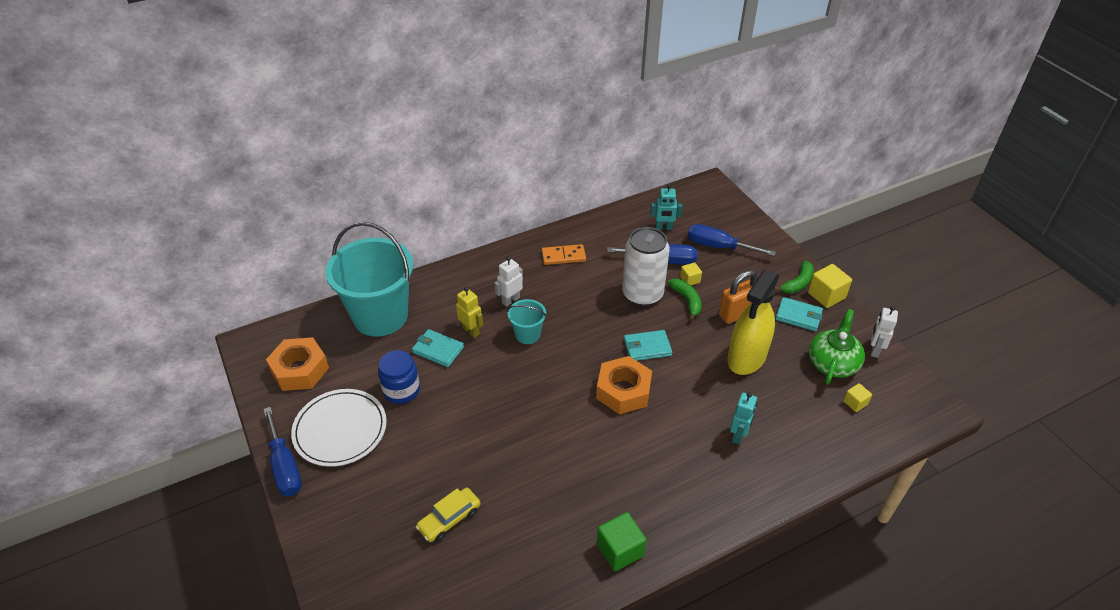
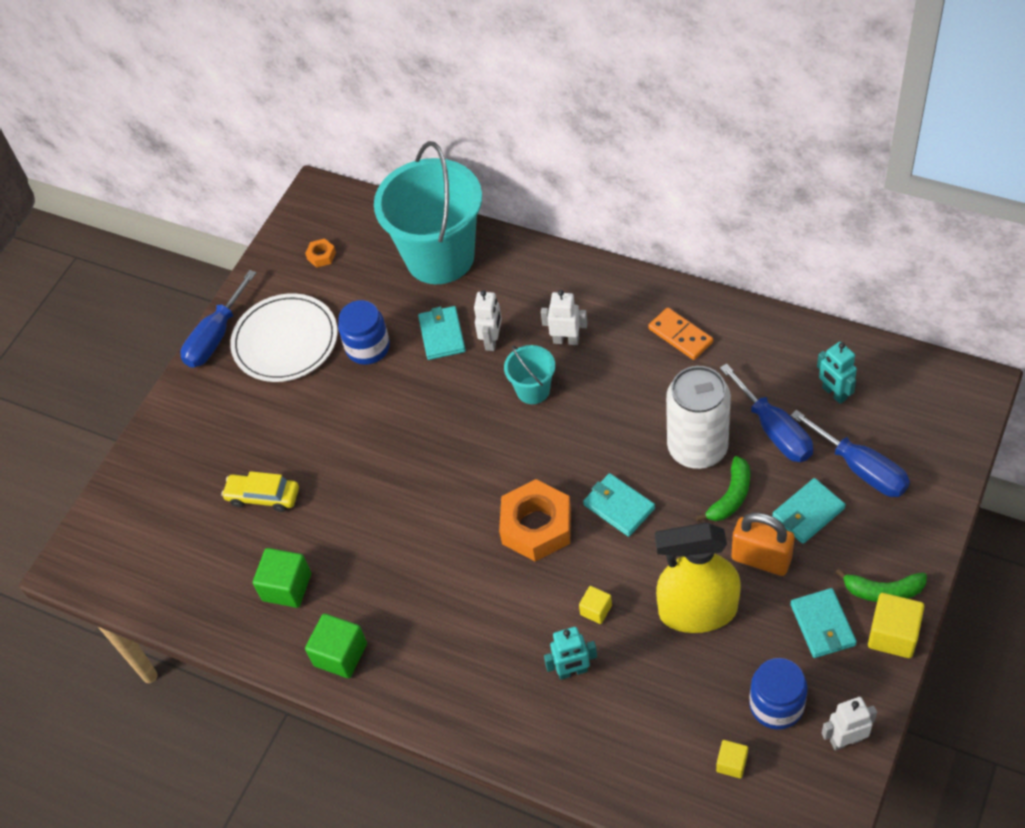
camera: 60 degrees right, 10 degrees up
(300, 370) = (321, 256): orange nut -> orange nut, size x0.43
(471, 330) = (492, 341): yellow robot -> white robot
(537, 550) = (287, 587): none -> green cube
(690, 280) = (769, 477): yellow cube -> yellow cube (596, 610)
(718, 246) = (861, 468): blue screwdriver -> blue screwdriver turned 150 degrees clockwise
(726, 280) = (808, 513): none -> turquoise wallet
(832, 363) = (776, 705): green teapot -> blue jar

